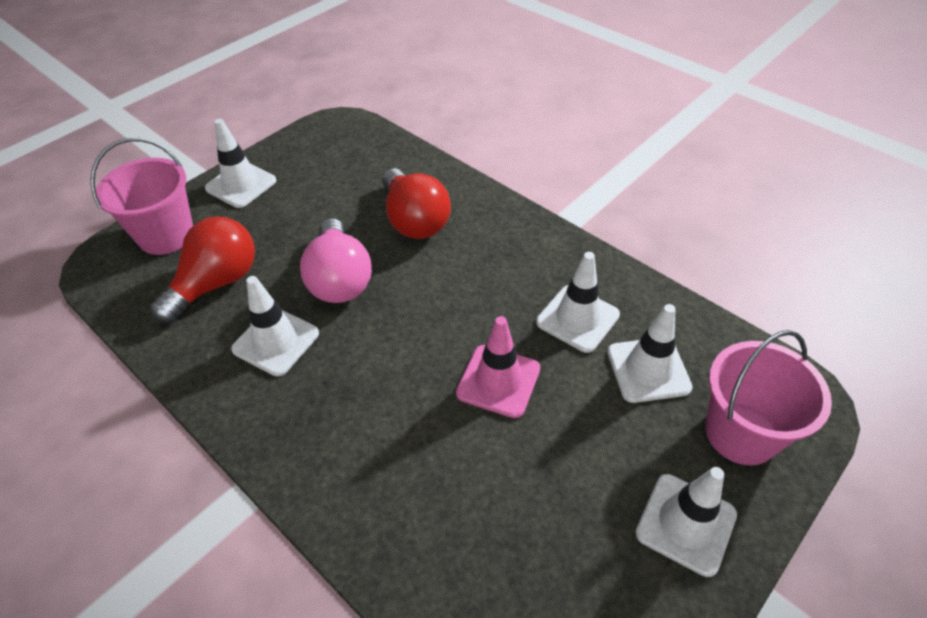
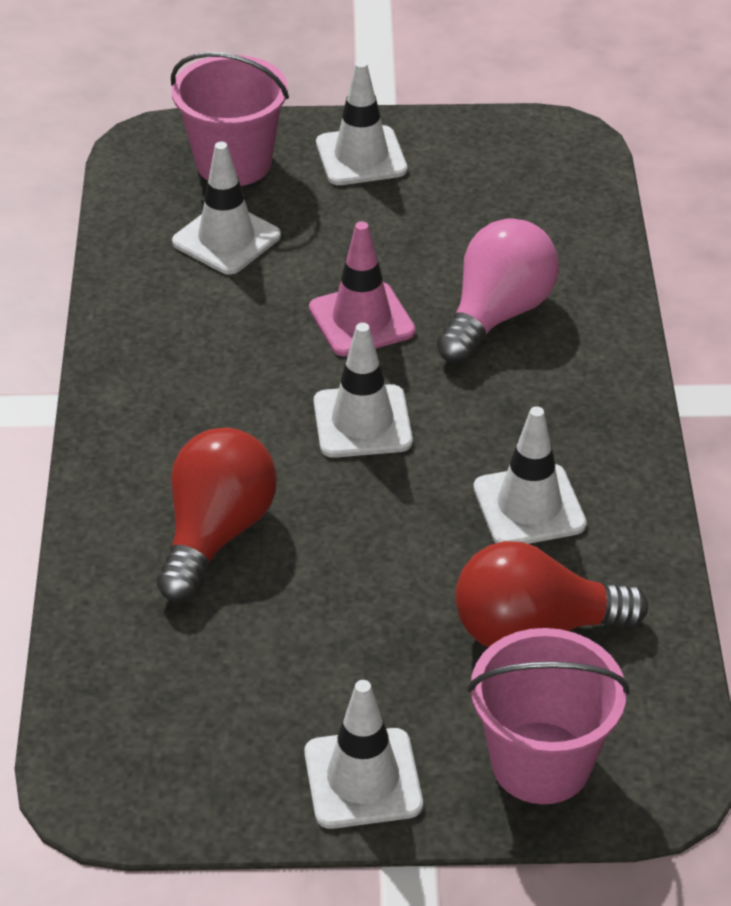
camera: 135 degrees left, 5 degrees down
(340, 279) = (389, 526): pink light bulb -> pink light bulb (497, 315)
(577, 318) = (215, 312): white traffic cone -> white traffic cone (362, 422)

